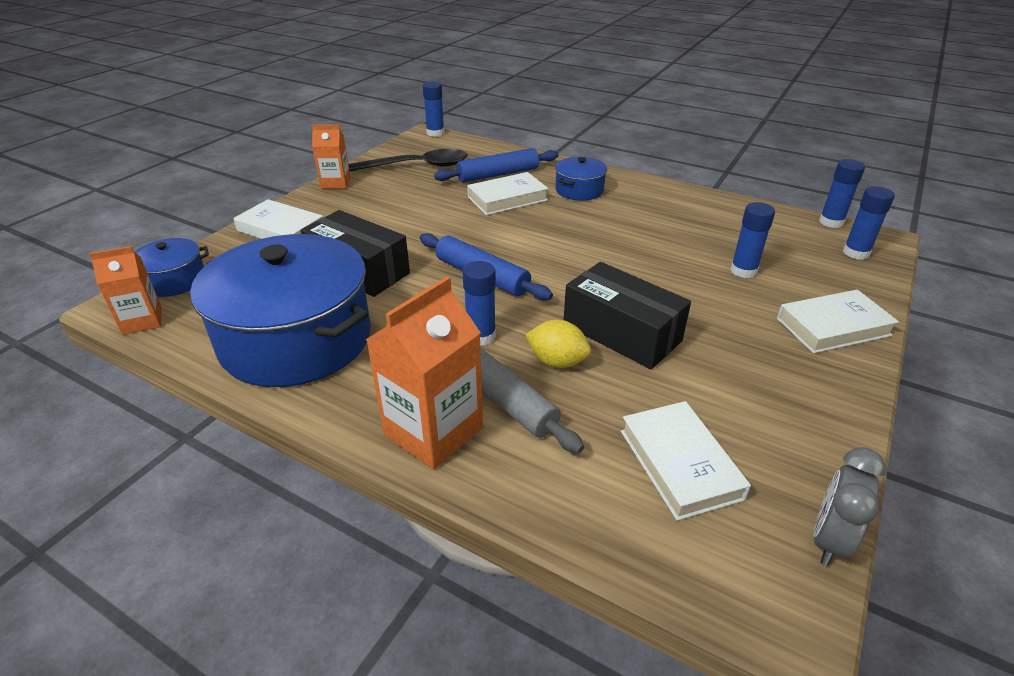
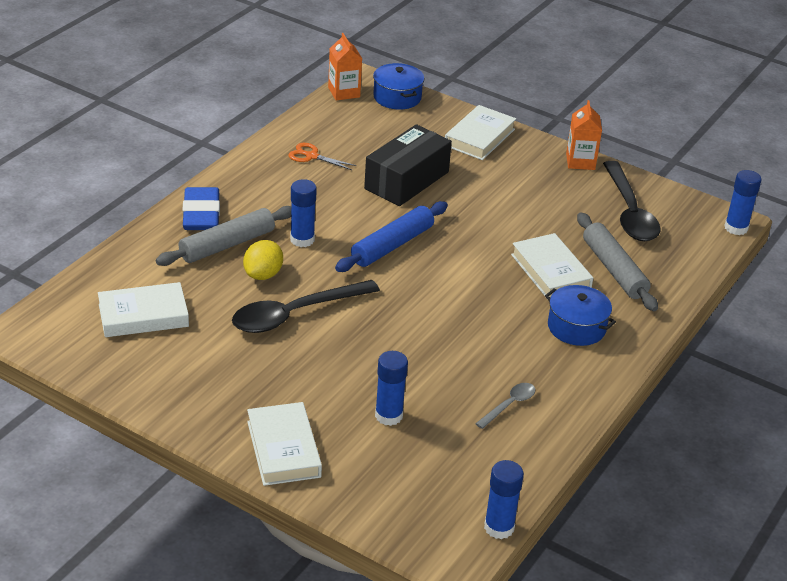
camera: 90 degrees right, 0 degrees up
(296, 339) = (312, 156): blue pot -> orange scissors
(433, 431) = (201, 214): orange carton -> blue eraser
(498, 174) = (614, 270): blue rolling pin -> grey rolling pin
(621, 332) = (295, 314): black box -> black spoon
(691, 217) = (509, 405): none -> grey spoon
(829, 540) = (64, 365): grey clock -> none
(856, 253) = (421, 521): blue glue stick -> none

